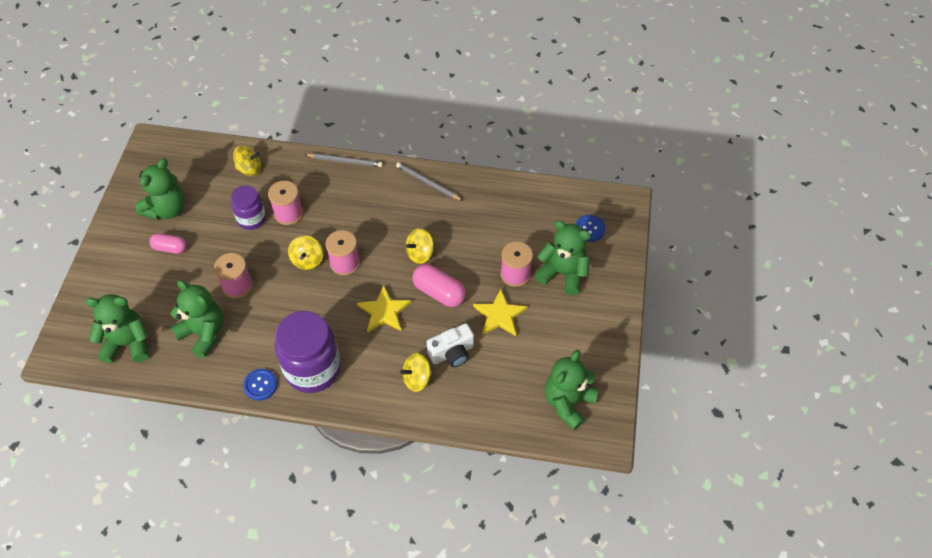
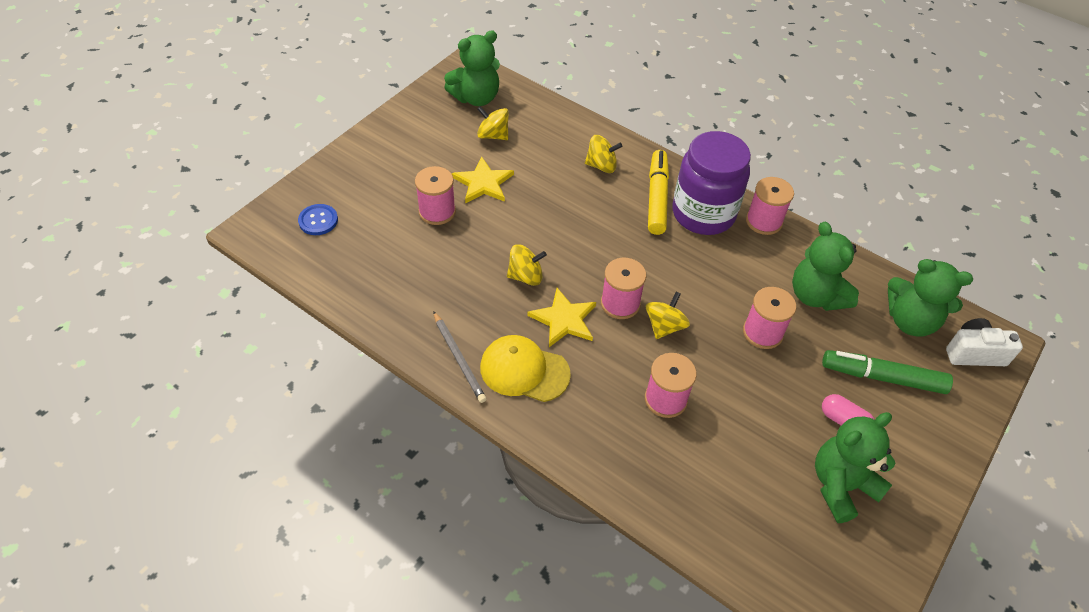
camera: 155 degrees left, 5 degrees down
(146, 289) = (882, 377): none -> green marker
(249, 169) = (699, 499): yellow spinning top -> yellow spinning top (493, 135)
(251, 219) = (719, 414): purple jar -> none
(260, 385) = (763, 221): blue button -> pink spool
(345, 161) = (551, 445): grey pencil -> none
(356, 367) = (657, 197): none -> yellow marker
(384, 193) = (524, 370): none -> yellow cap
(384, 311) = (601, 235): yellow star -> yellow star (564, 319)
(439, 292) = (531, 228): pink capsule -> none
(452, 353) = (554, 172): white camera -> white camera (974, 353)
(563, 273) = (387, 192): green teddy bear -> none

